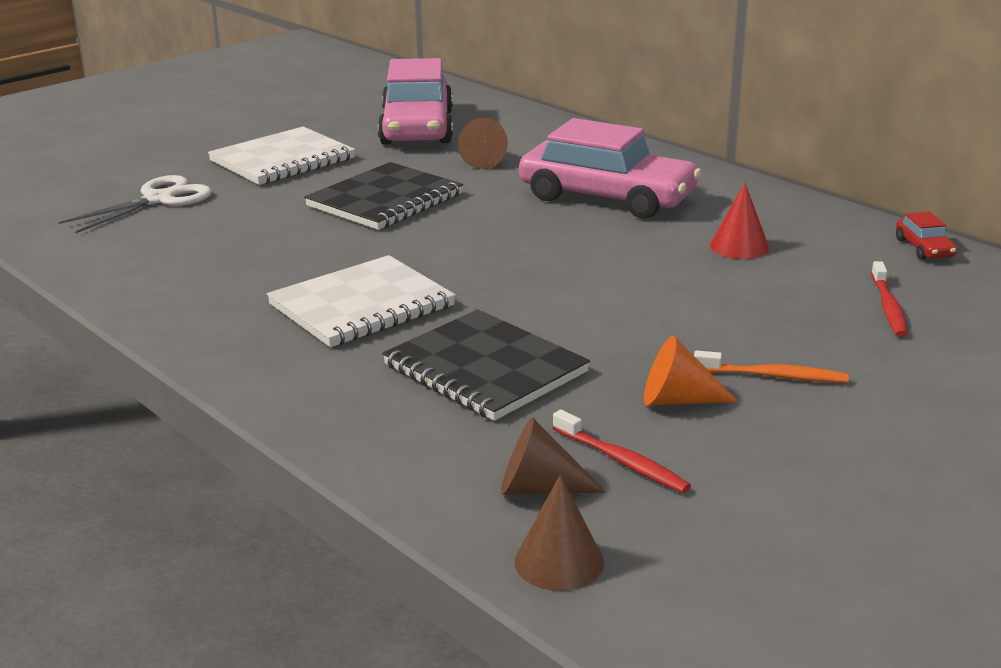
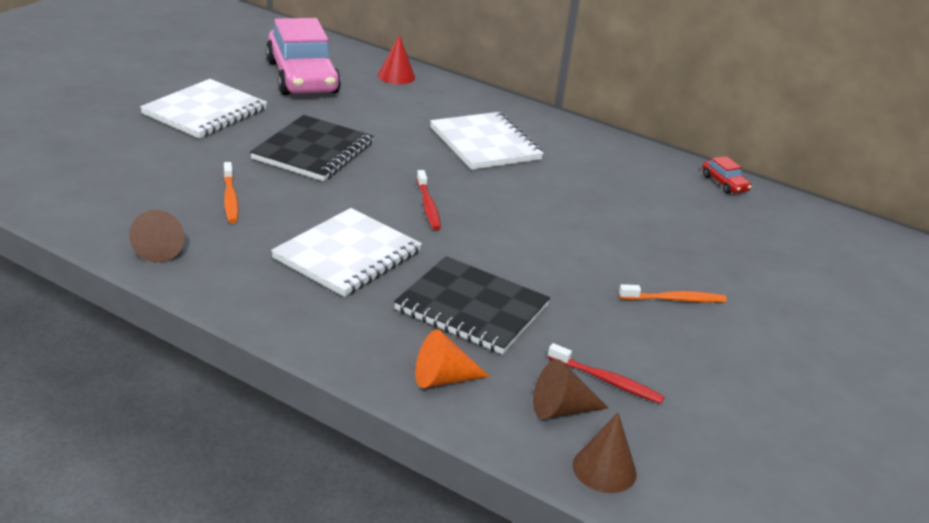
camera: 20 degrees left, 5 degrees up
(158, 200) = (117, 156): white scissors -> none
(258, 244) = (230, 198): none -> orange toothbrush
(486, 160) = (374, 110): brown cone -> brown cone (160, 249)
(607, 197) = (485, 144): pink car -> white notebook
(678, 400) = (620, 325): orange cone -> orange cone (443, 379)
(739, 246) = (601, 186): red cone -> red cone (396, 76)
(888, 307) = (723, 236): red toothbrush -> red toothbrush (428, 206)

